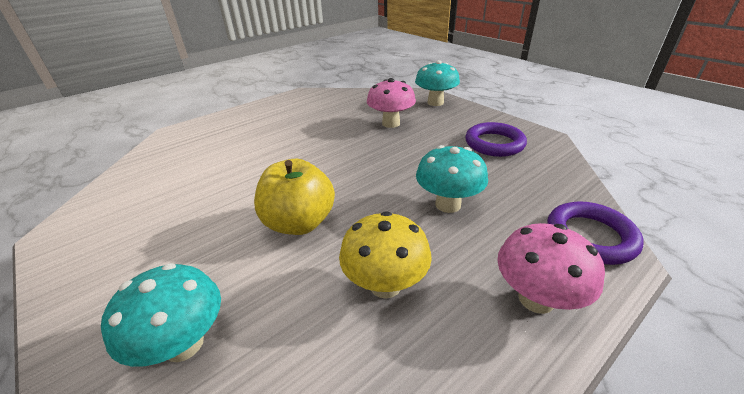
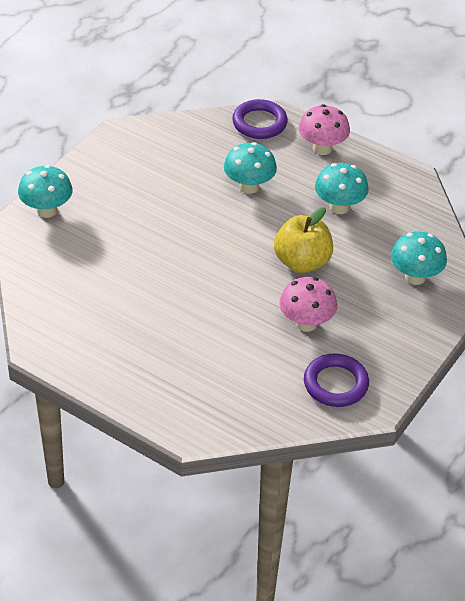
camera: 110 degrees left, 10 degrees up
(385, 285) = (339, 207): yellow mushroom -> turquoise mushroom
(391, 123) = (115, 240): pink mushroom -> pink mushroom (306, 323)
(494, 143) = (142, 163): purple ring -> purple ring (335, 384)

